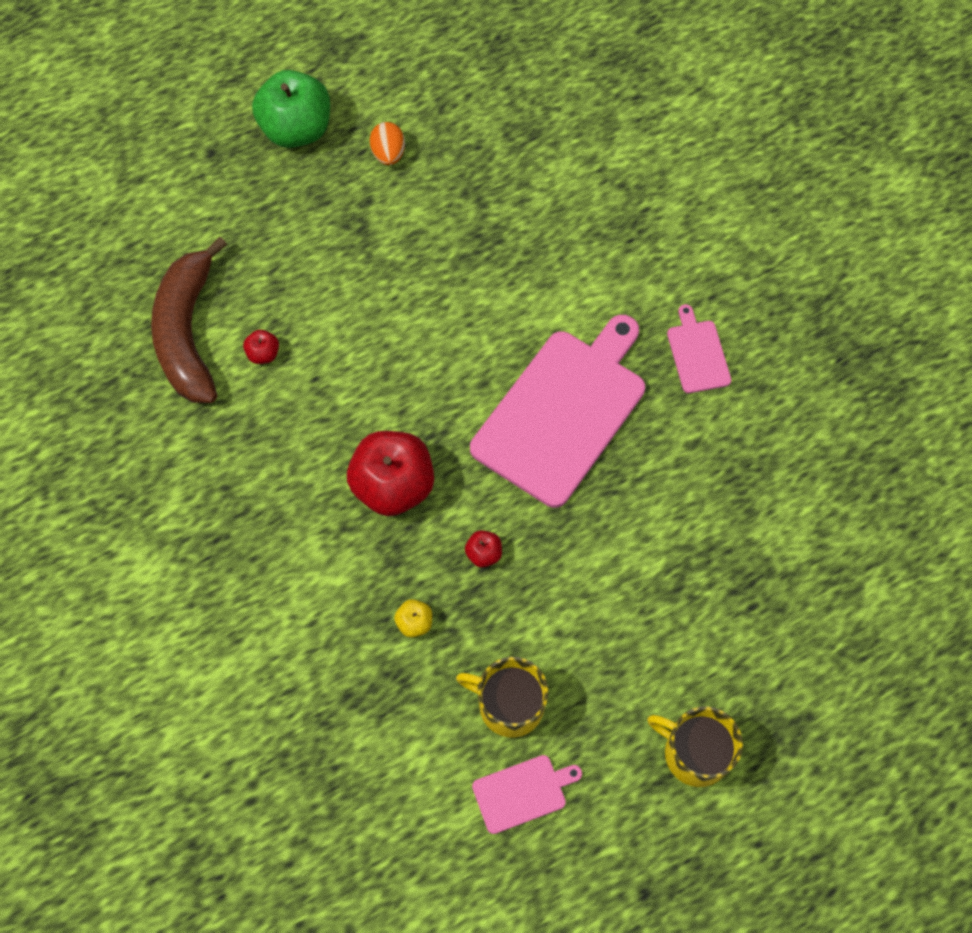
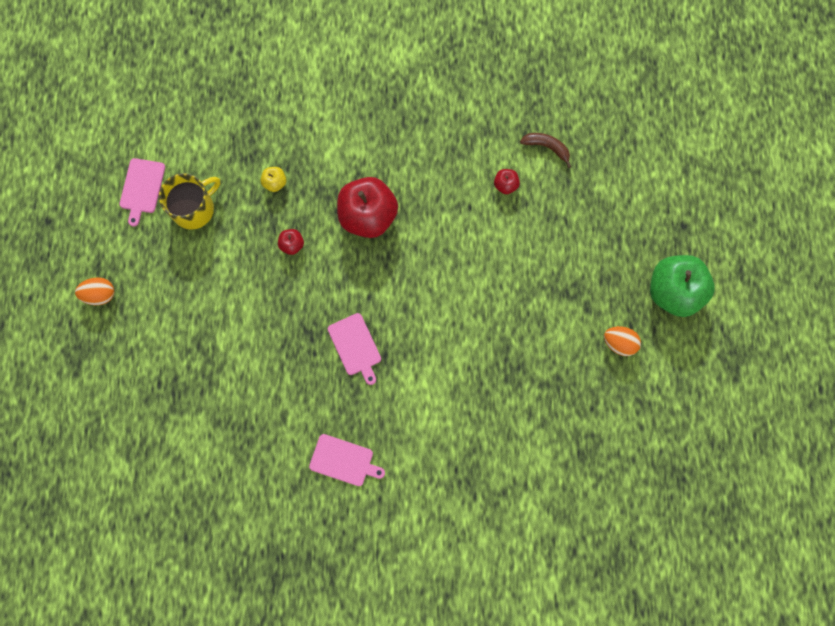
camera: 120 degrees right, 10 degrees up
(188, 333) = (547, 147): brown banana -> brown banana, size x0.43
(562, 412) = (355, 346): pink cutting board -> pink cutting board, size x0.45
(695, 753) = (100, 294): yellow mug -> orange egg

